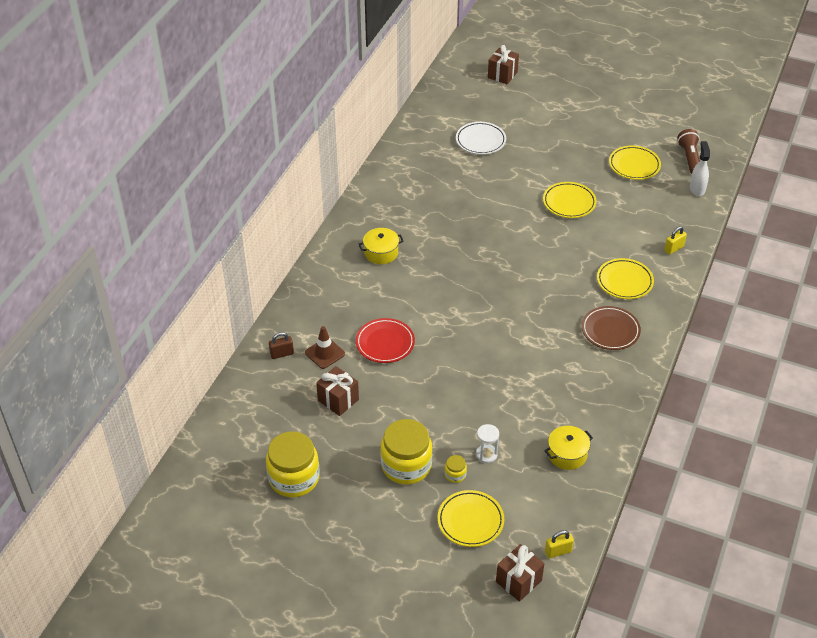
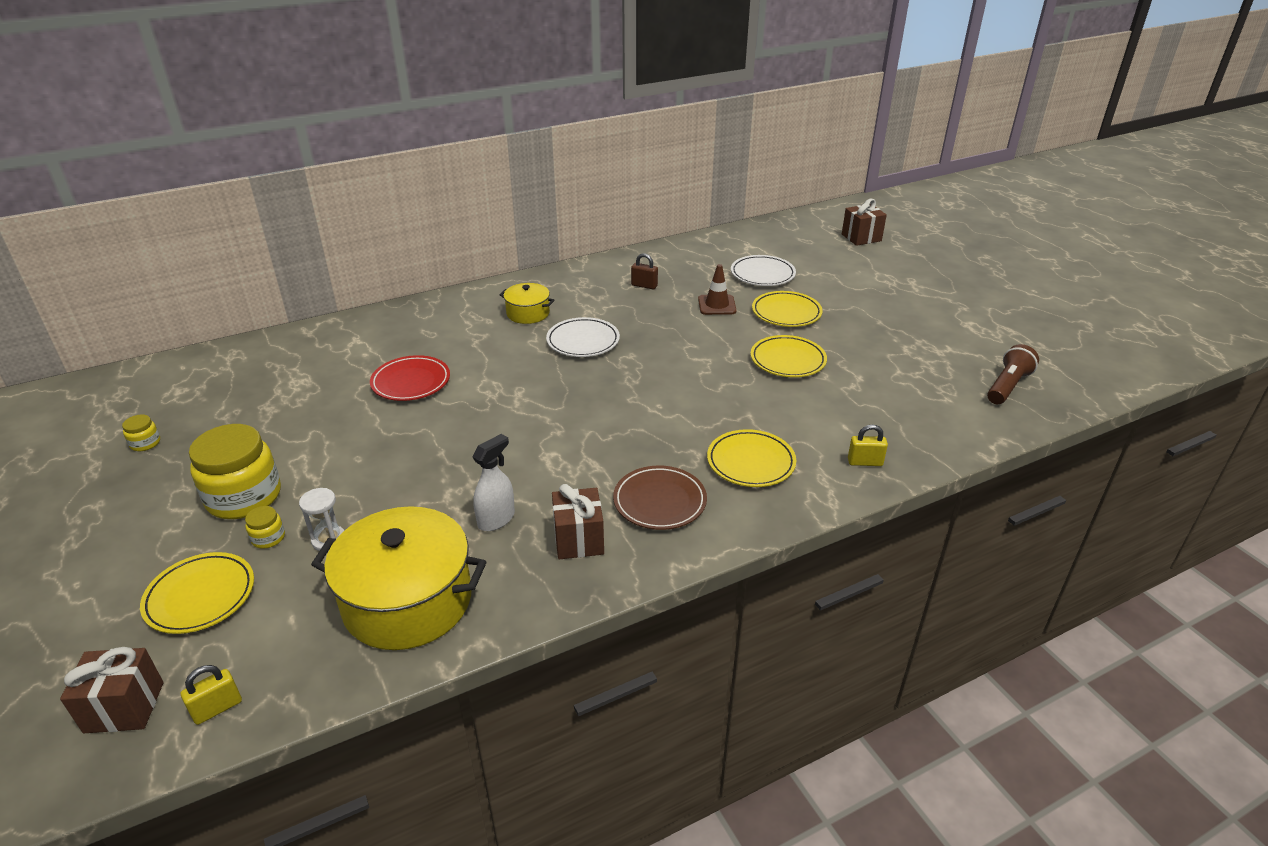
camera: 40 degrees right, 10 degrees down
(282, 354) = (316, 343): brown padlock -> brown padlock (644, 285)
(294, 478) = (145, 443): yellow jar -> yellow jar, size x0.43
(325, 353) = (348, 362): brown traffic cone -> brown traffic cone (717, 305)
(338, 400) = (293, 404): brown gift -> brown gift (578, 540)
(443, 254) = (583, 341): none -> white plate
(558, 551) = (217, 708): yellow padlock -> yellow padlock turned 60 degrees counterclockwise
(567, 454) = (407, 601): yellow pot -> yellow pot, size x1.95
(634, 165) = (919, 362): yellow plate -> yellow plate (786, 313)
(697, 189) = (980, 419): white spray bottle -> white spray bottle (496, 519)

